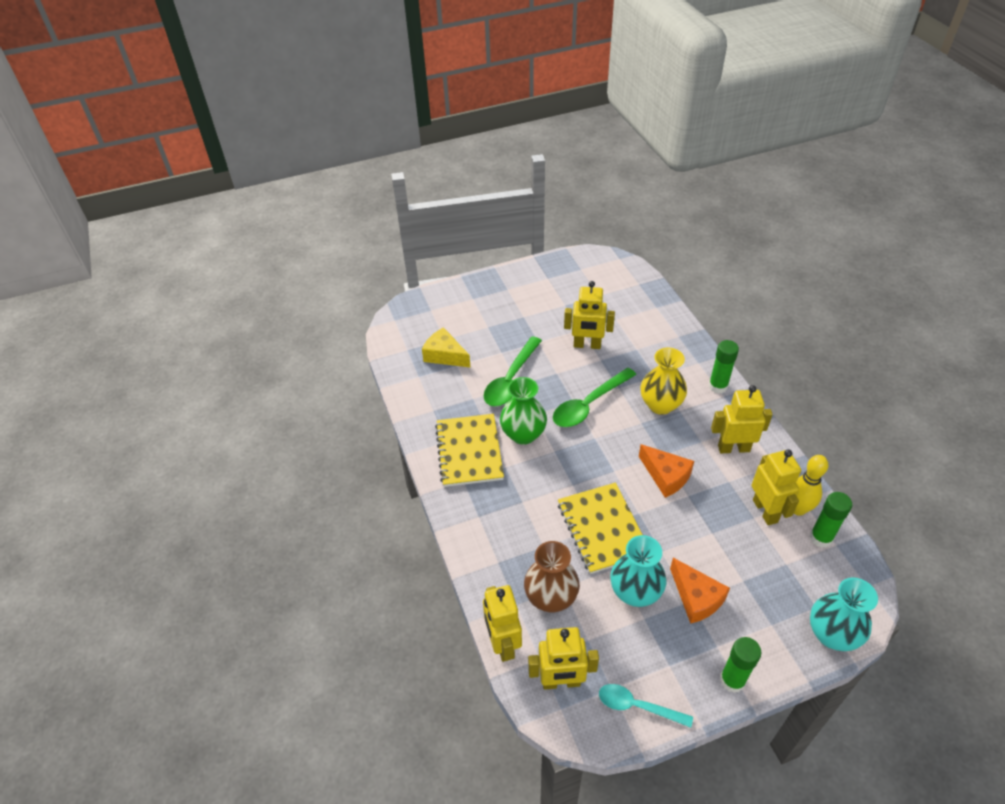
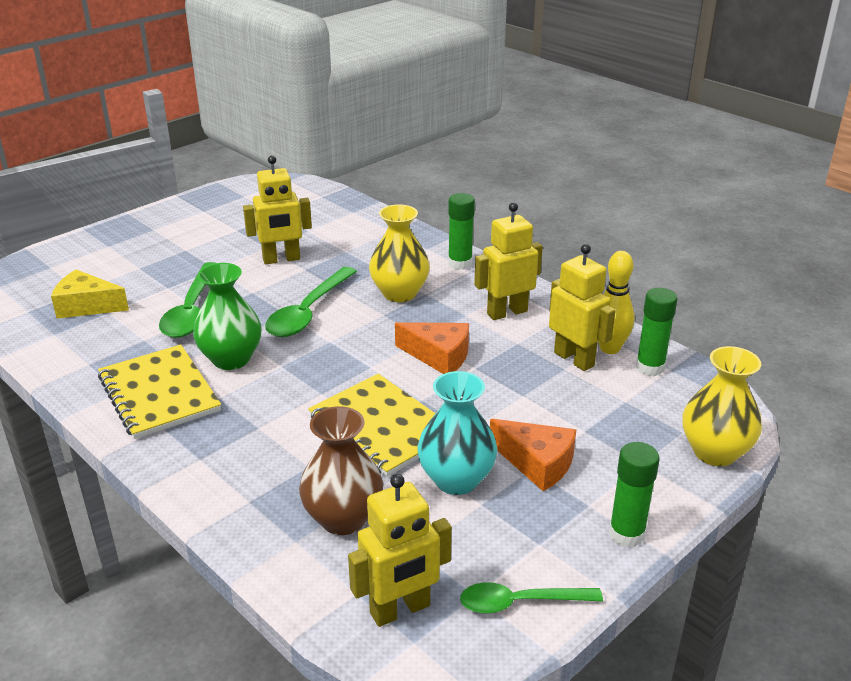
camera: 25 degrees left, 15 degrees down
(503, 644) = (294, 592): yellow robot -> none
(637, 706) = (520, 602): turquoise spoon -> green spoon
(832, 634) = (715, 452): turquoise vase -> yellow vase

